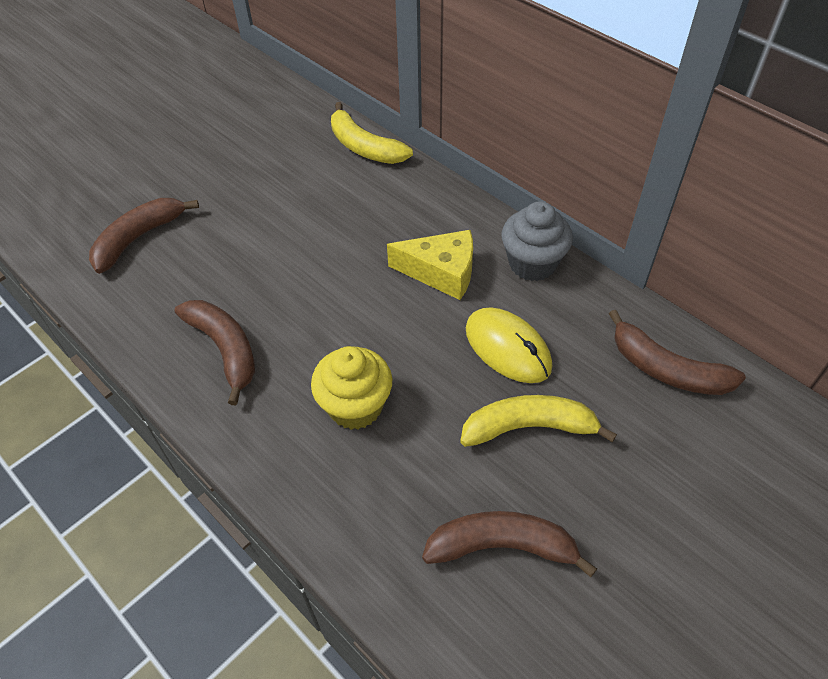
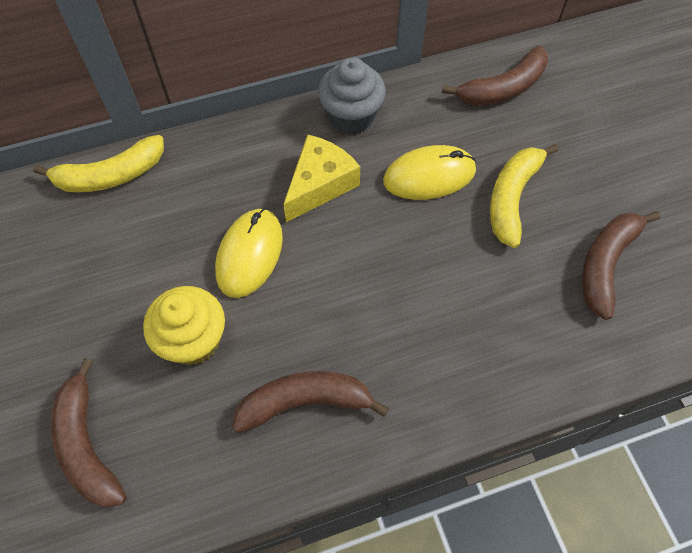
camera: 65 degrees left, 10 degrees up
(343, 256) = (249, 254): none -> yellow mouse
(355, 406) = (431, 313): yellow cupcake -> yellow cupcake (193, 340)

